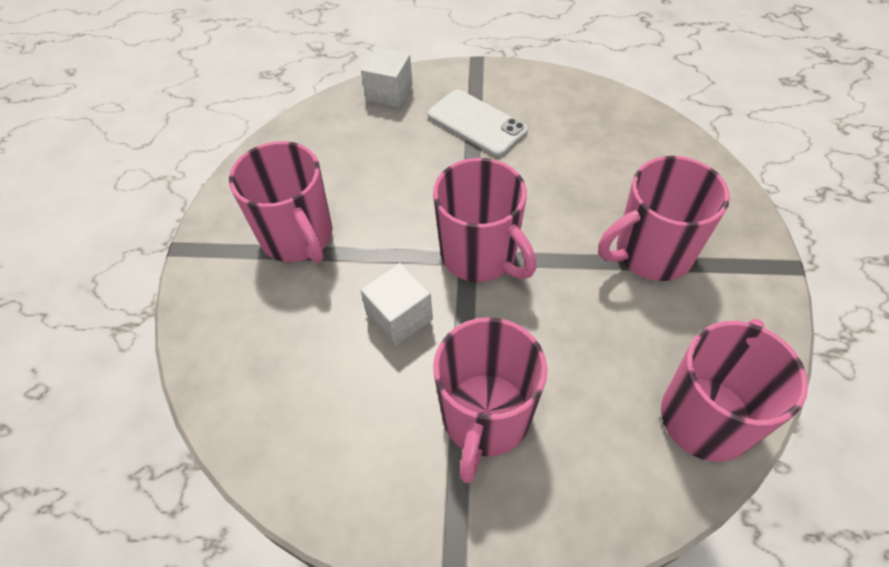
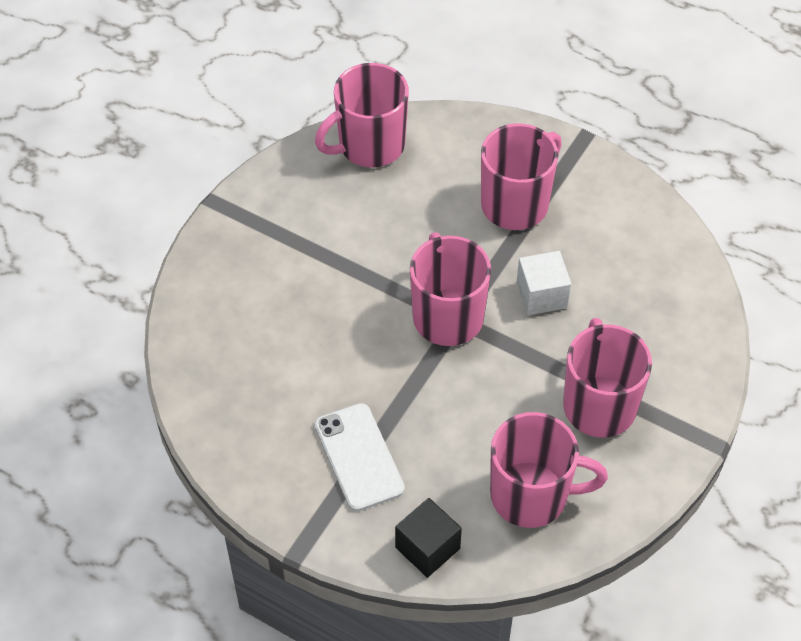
camera: 155 degrees left, 0 degrees up
(389, 93) = (427, 548): white cube -> black cube
(651, 253) = (308, 256): pink mug -> pink mug (531, 495)

